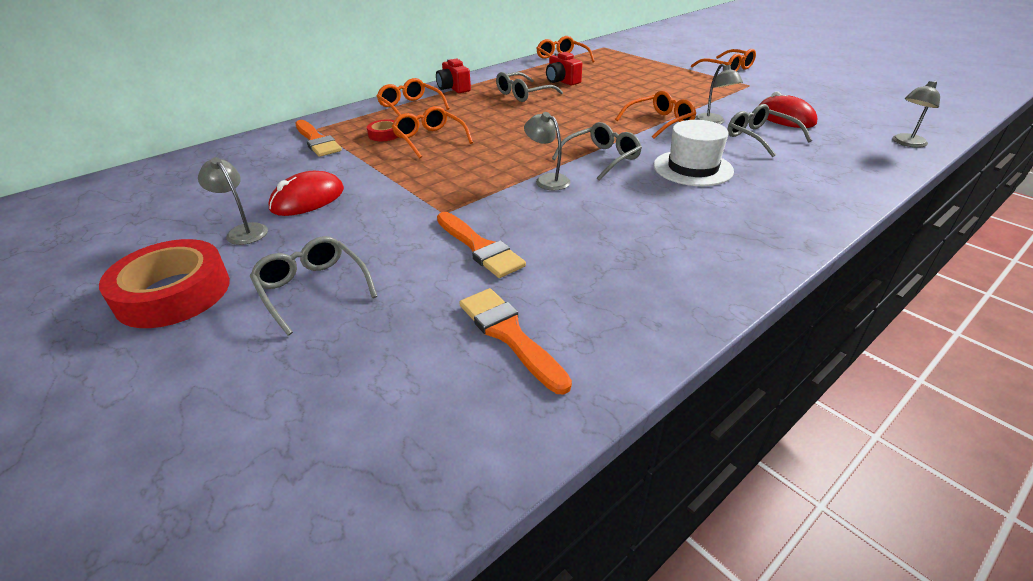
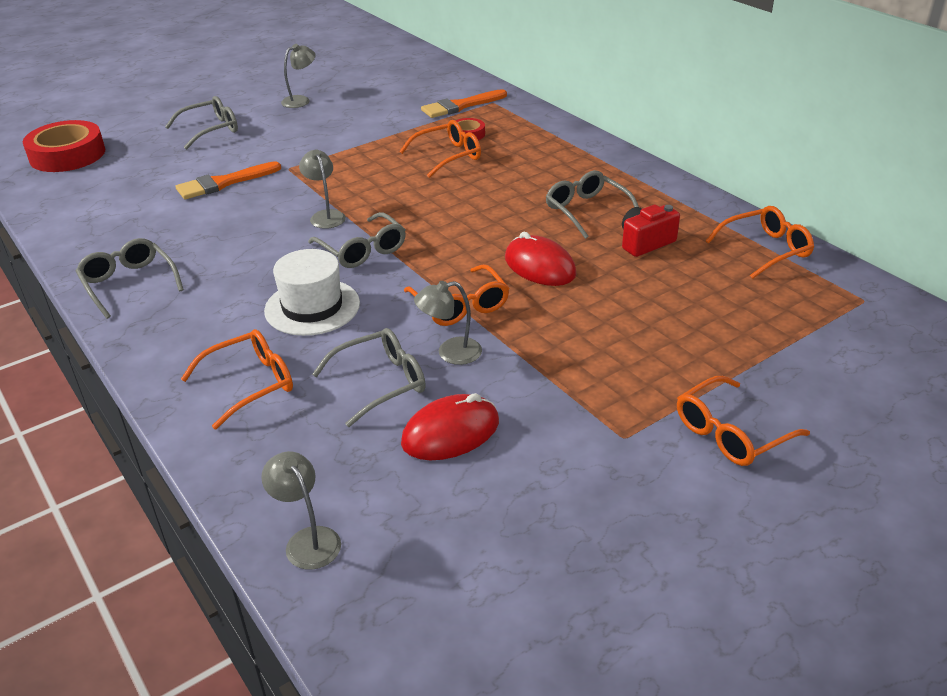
camera: 95 degrees right, 0 degrees up
(173, 293) = (235, 93): red tape -> red tape (67, 155)
(308, 199) = (340, 115): red mouse -> red mouse (539, 266)
(410, 107) = (547, 142): orange glasses -> orange glasses (250, 384)
(453, 88) = (614, 165): red camera -> none
(509, 335) = (113, 193): orange brush -> none
(547, 180) = (325, 216): grey lamp -> grey lamp turned 75 degrees counterclockwise
(713, 264) = (129, 283): none -> grey glasses

